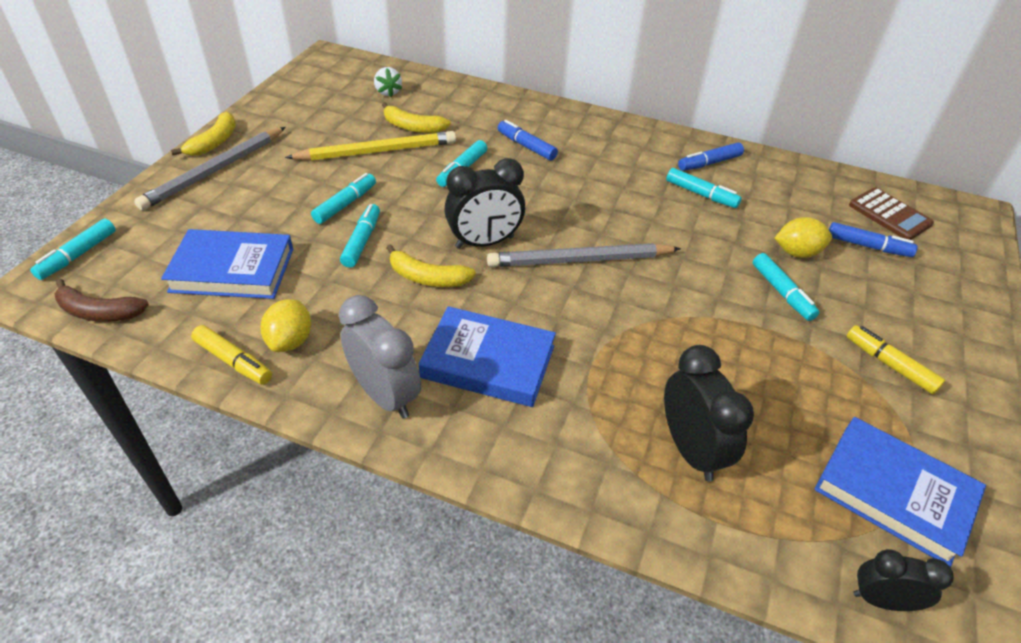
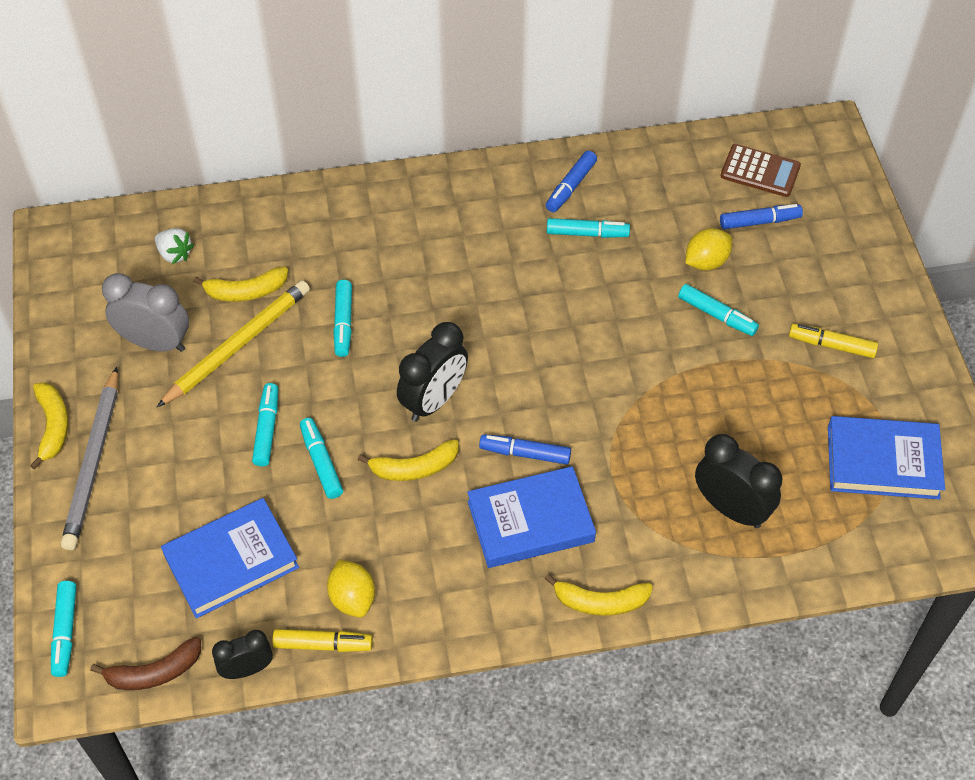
camera: 30 degrees left, 10 degrees up
(385, 395) = (474, 599): grey clock -> grey clock (155, 343)
(496, 461) = (600, 602): none -> yellow banana
(526, 146) = (382, 257): blue marker -> blue marker (525, 453)
(580, 260) = (531, 373): grey pencil -> none
(881, 600) = (909, 549): black clock -> black clock (247, 669)

